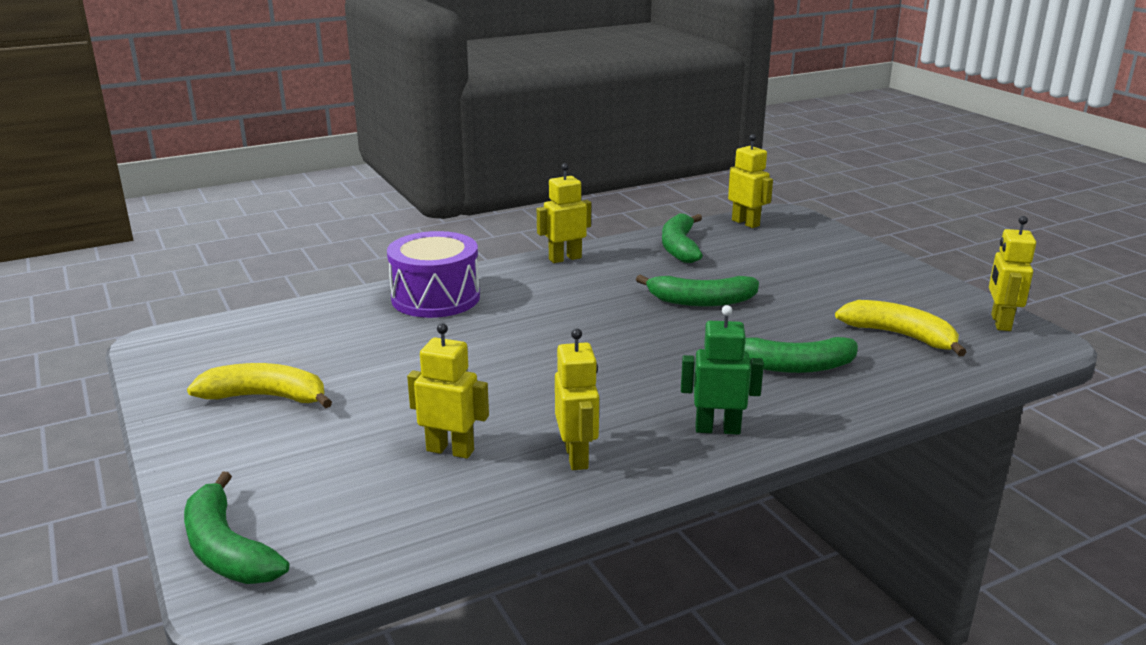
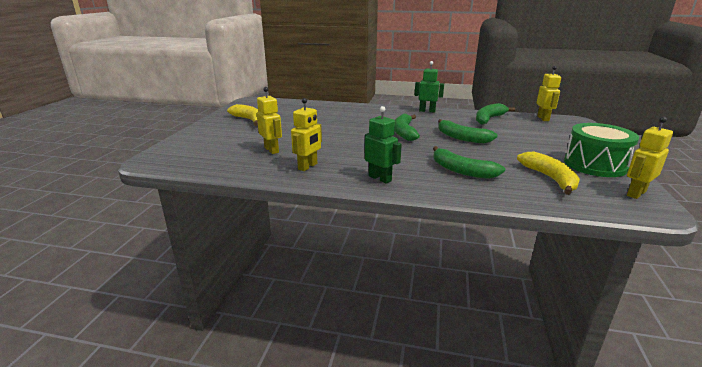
camera: 40 degrees right, 0 degrees up
(227, 549) = (167, 150): green banana -> green banana (404, 132)
(435, 298) = (353, 110): purple drum -> none
(565, 258) = (427, 111): yellow robot -> green robot
(910, 292) = (595, 165): none -> green drum

